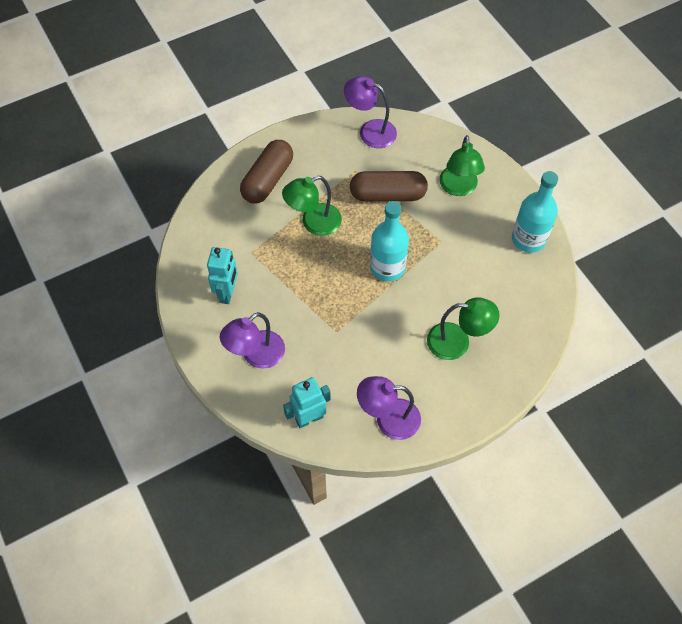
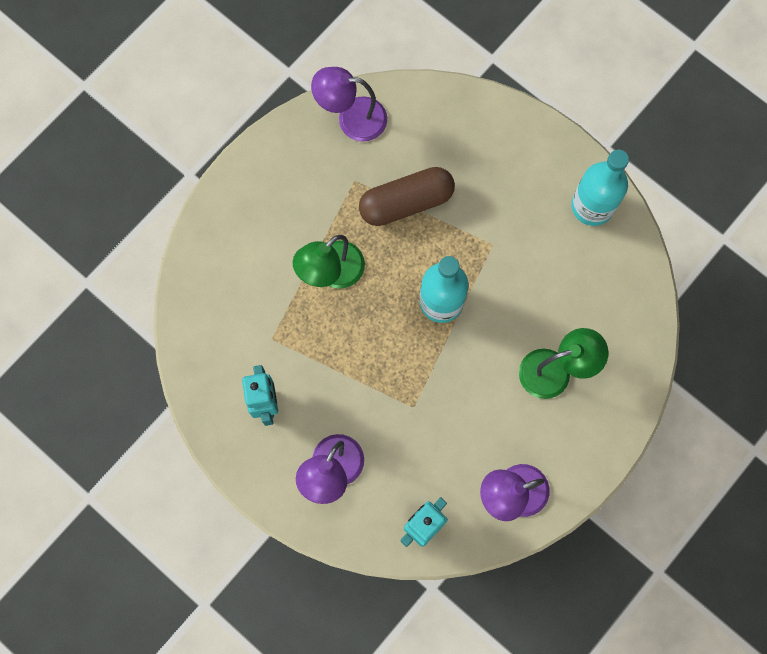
camera: 20 degrees left, 15 degrees up
(268, 180) = (252, 232): brown capsule -> none
(458, 188) = (487, 164): green lamp -> none

